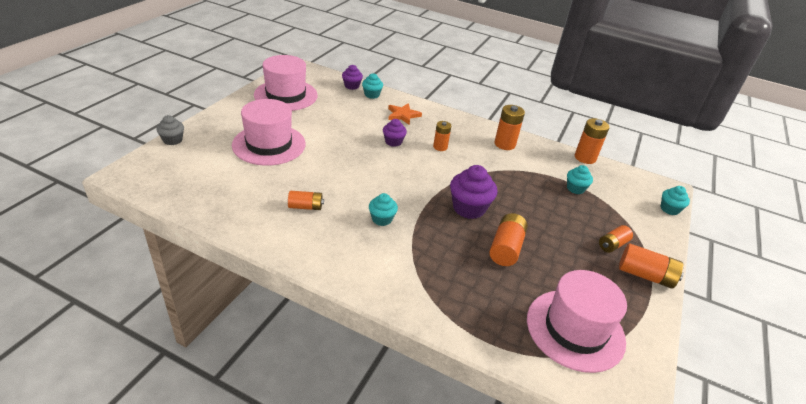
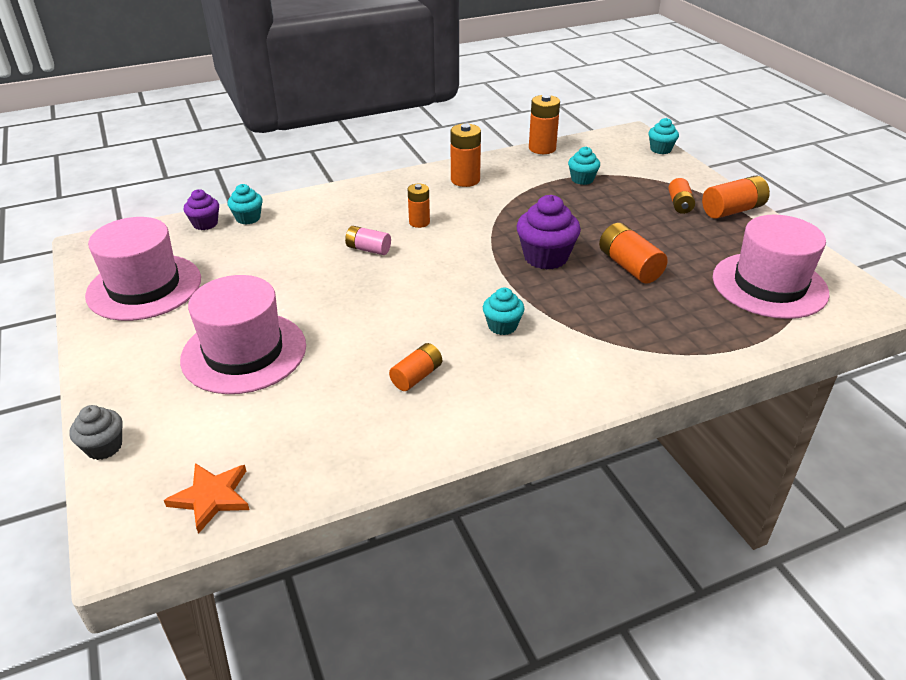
camera: 45 degrees left, 0 degrees up
(393, 142) = (368, 249): purple cupcake -> pink battery
(403, 115) = (324, 217): orange star -> orange star (211, 497)

